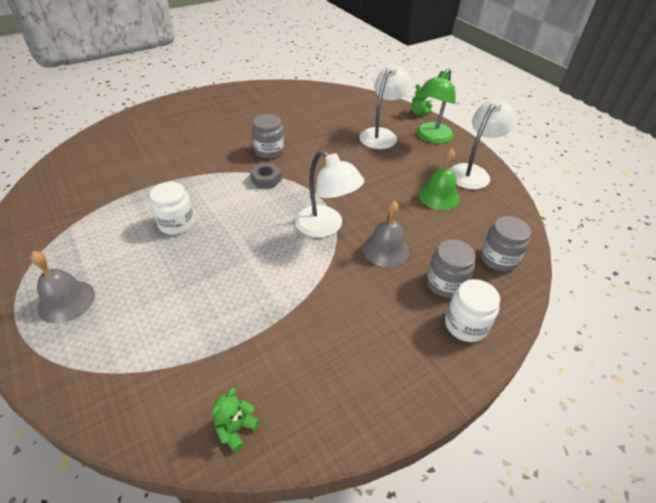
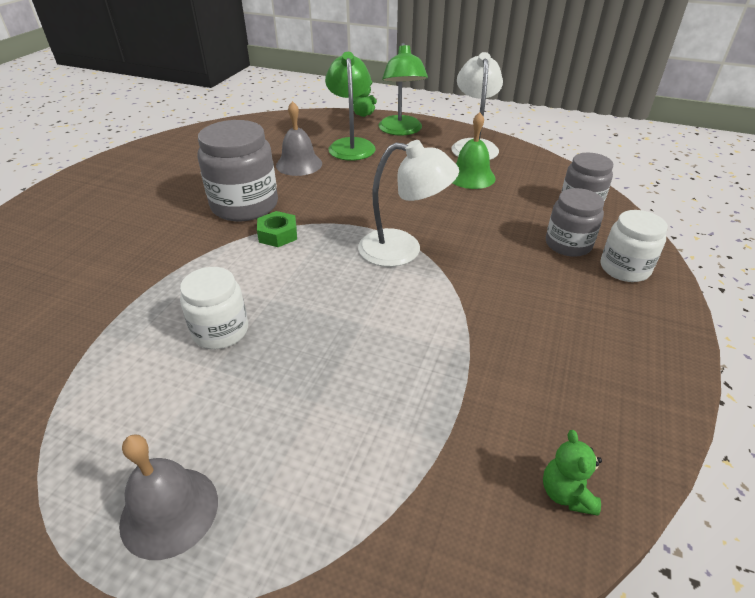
camera: 35 degrees left, 5 degrees down
(266, 179) = (278, 234): grey nut -> green nut
(269, 151) = (244, 205): grey jar -> grey jar, size x1.61
(381, 135) = (351, 145): white lamp -> green lamp
(385, 249) = (484, 242): grey bell -> grey bell (299, 164)

